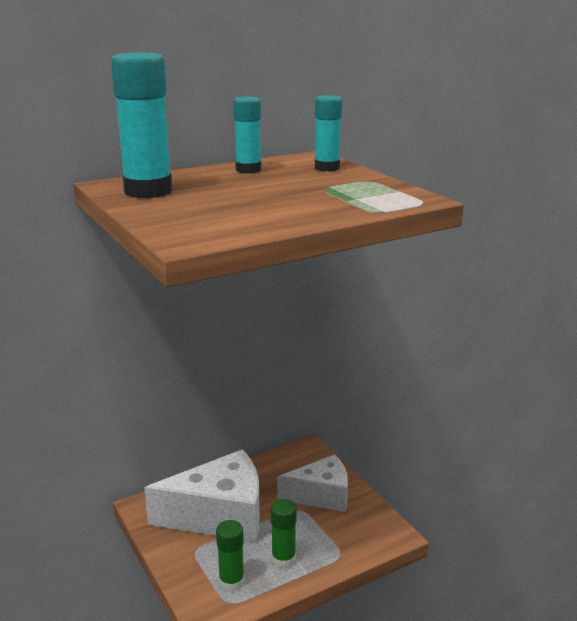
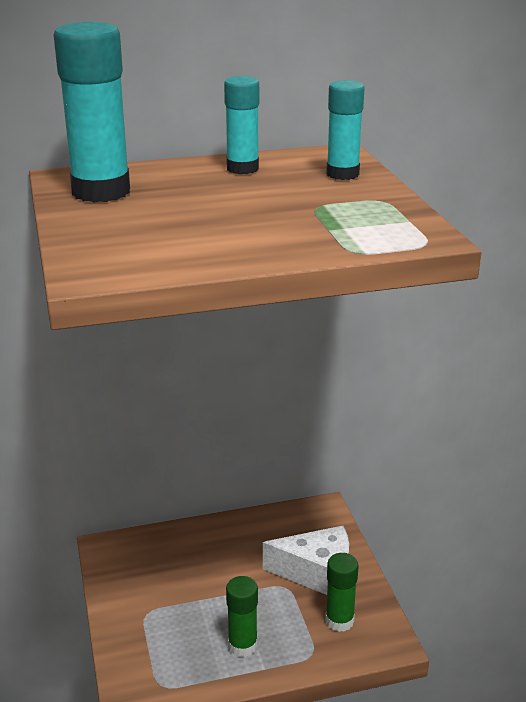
camera: 15 degrees right, 5 degrees up
(219, 515) = (188, 576): white cheese -> none
(231, 582) = (173, 661): green glue stick -> green glue stick (339, 621)

